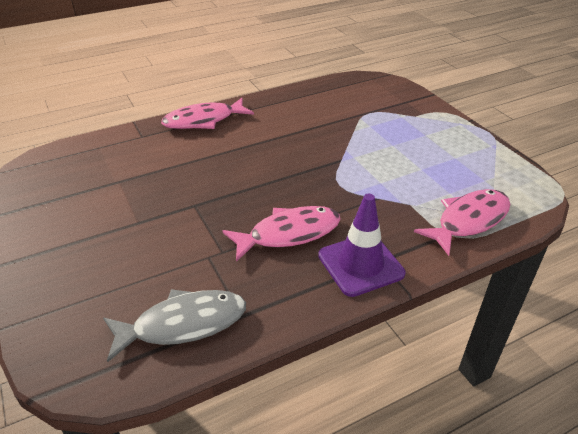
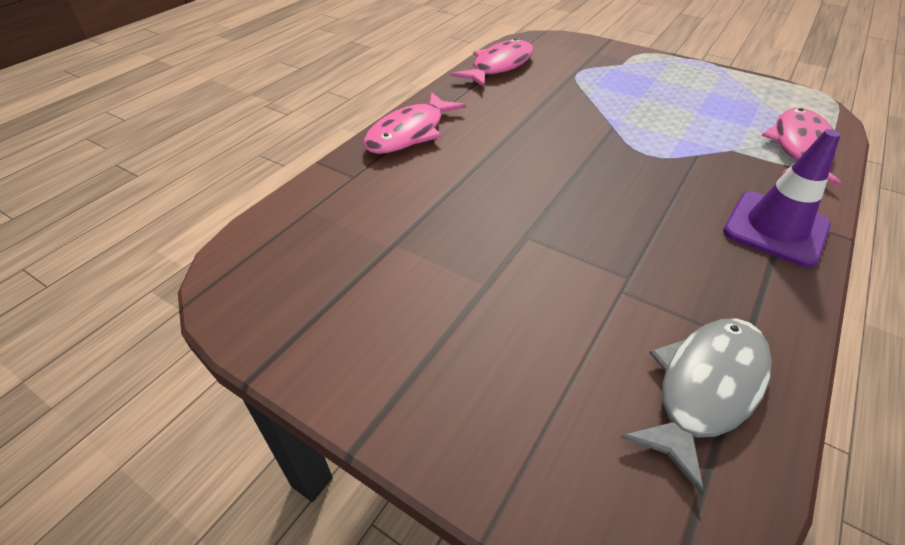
camera: 30 degrees left, 5 degrees up
(288, 234) = (669, 226): pink fish -> pink fish (499, 66)

